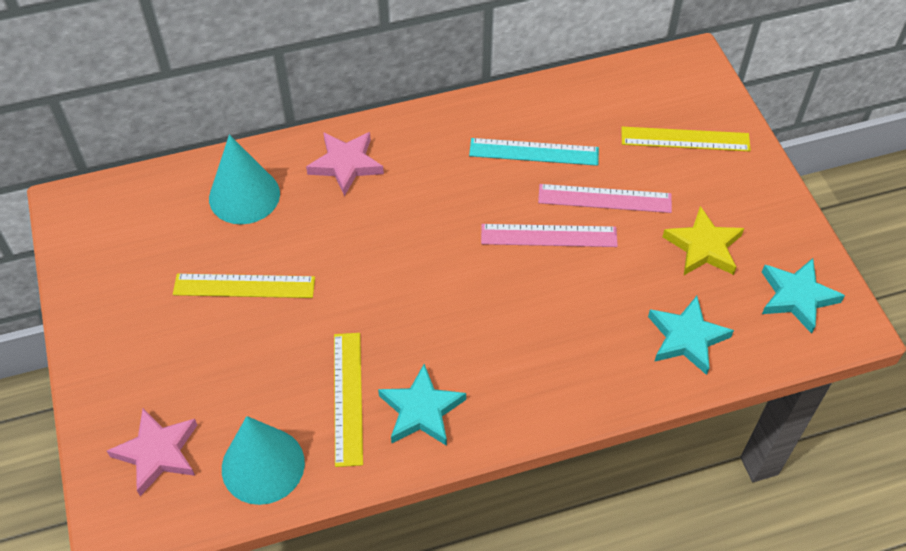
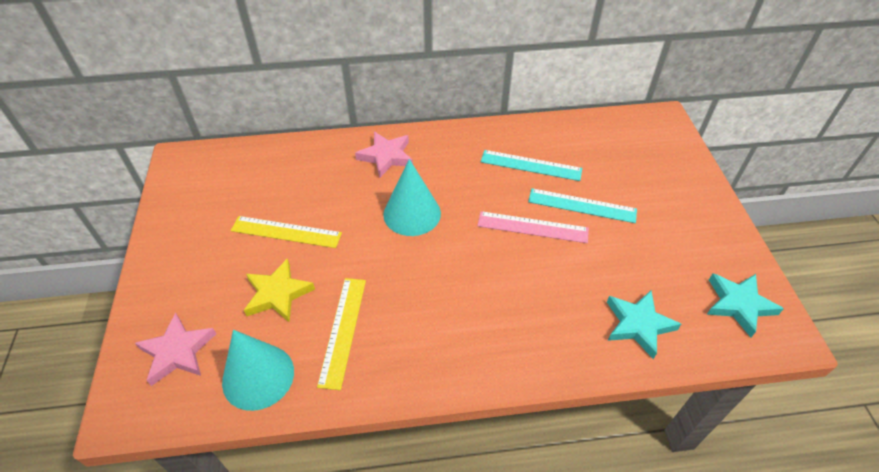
camera: 10 degrees right, 5 degrees down
(244, 196) = (305, 168): turquoise cone -> turquoise cone (412, 213)
(421, 410) = (401, 351): turquoise star -> none
(604, 199) = (582, 206): pink ruler -> turquoise ruler
(685, 139) = (652, 171): yellow ruler -> none
(703, 247) = (660, 253): yellow star -> yellow star (278, 294)

